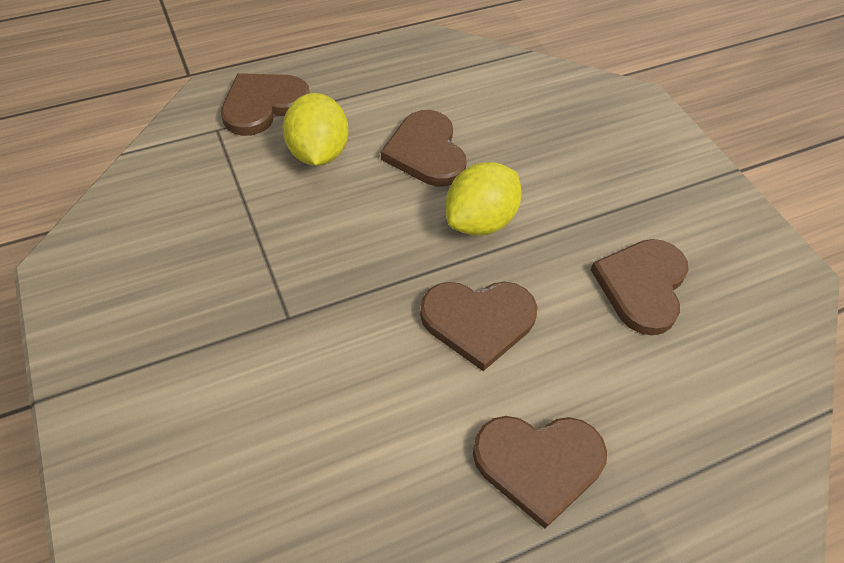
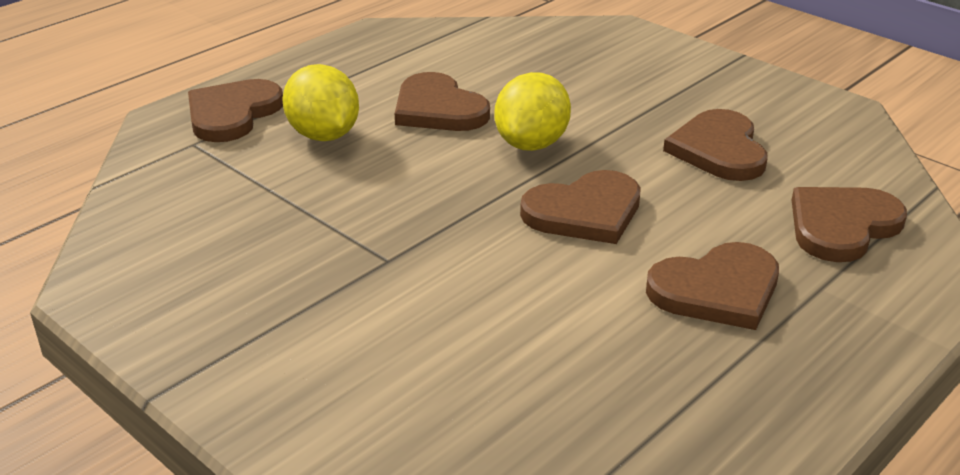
camera: 20 degrees left, 20 degrees down
(703, 428) = (842, 226): none -> brown heart

